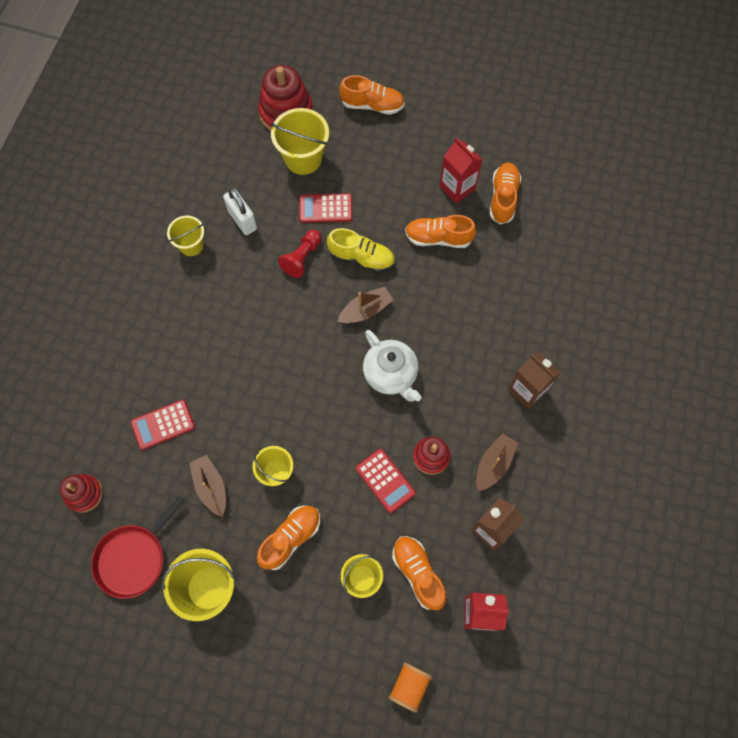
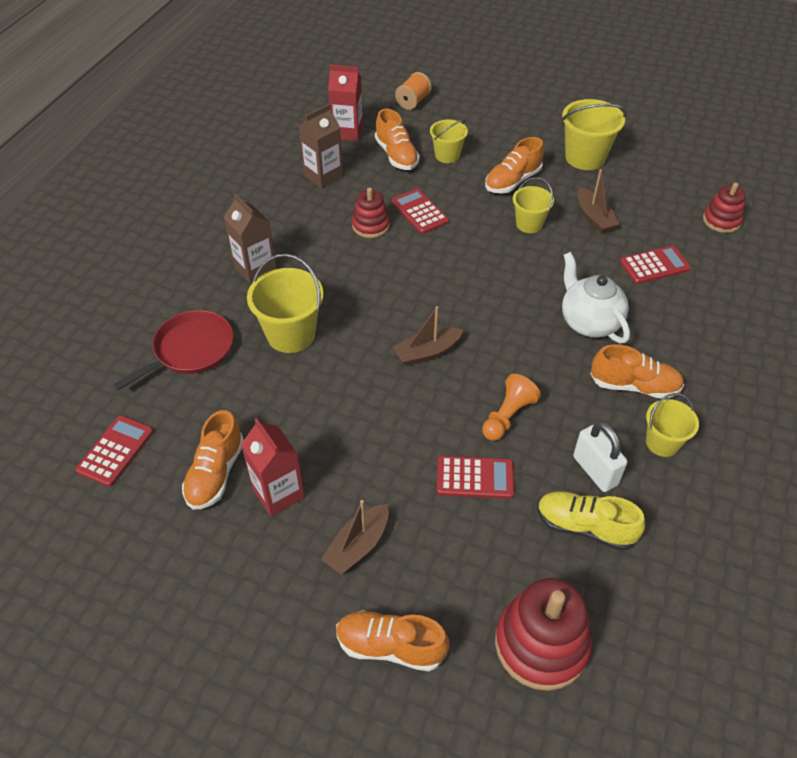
camera: 175 degrees left, 20 degrees down
(133, 558) = (658, 178): red pan -> red pan (190, 350)
(302, 258) = (507, 416): red pawn -> orange pawn
(303, 158) = (509, 557): yellow bucket -> yellow bucket (291, 334)
(361, 258) = (427, 411): yellow shoe -> yellow shoe (585, 527)
(391, 375) = (403, 290): white teapot -> white teapot (589, 322)
(438, 238) = (320, 427): orange shoe -> orange shoe (634, 386)
(494, 464) = (309, 216): brown boat -> brown boat (358, 546)
(578, 209) = (115, 451): none -> red calculator

